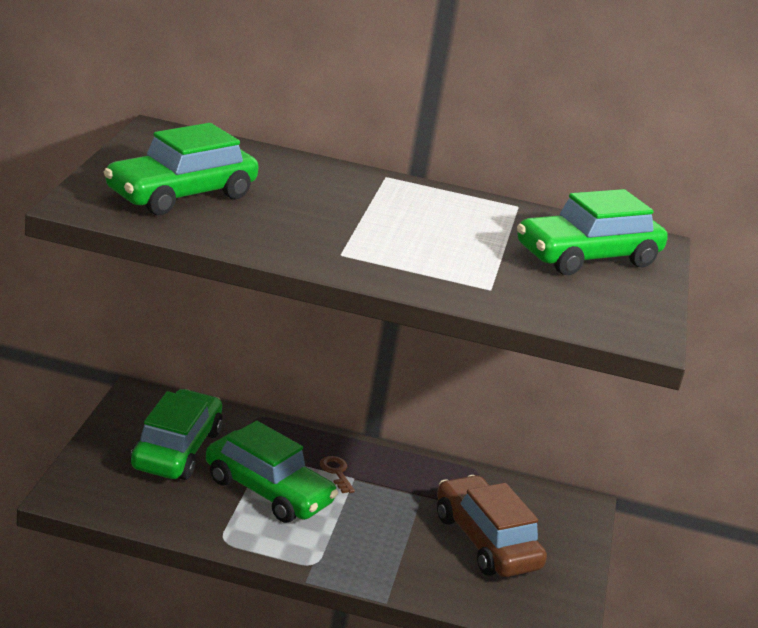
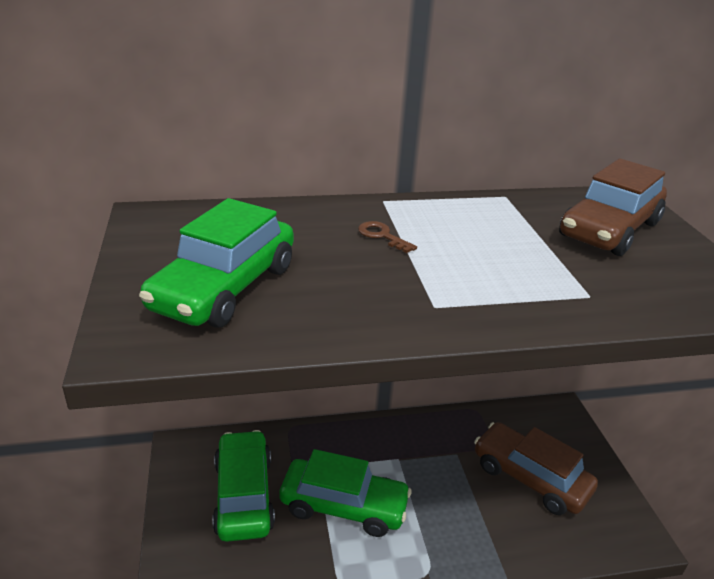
camera: 20 degrees left, 5 degrees up
(336, 472) = (382, 459): brown key -> brown key (382, 236)
(587, 257) = (609, 230): green car -> brown car

